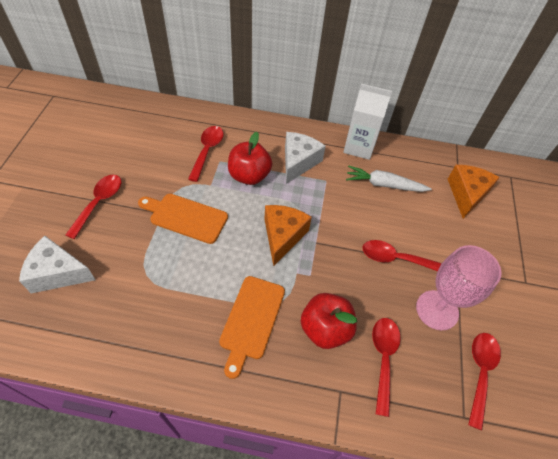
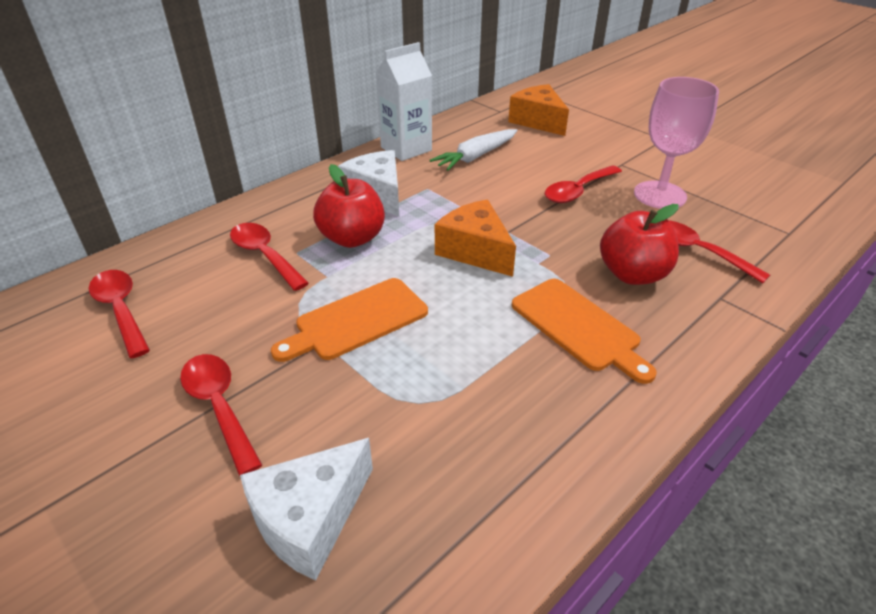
camera: 50 degrees left, 15 degrees down
(480, 372) = (745, 203): red spoon -> red spoon (121, 310)

